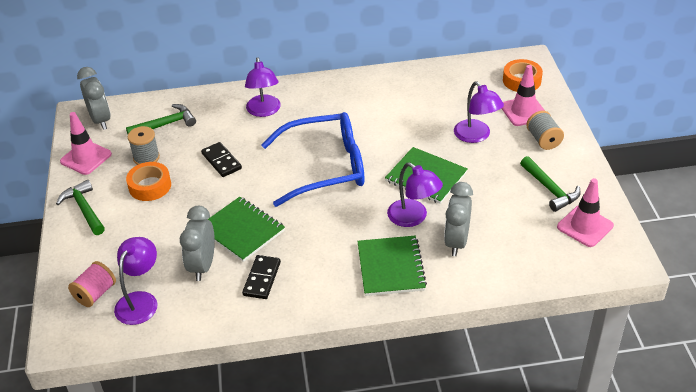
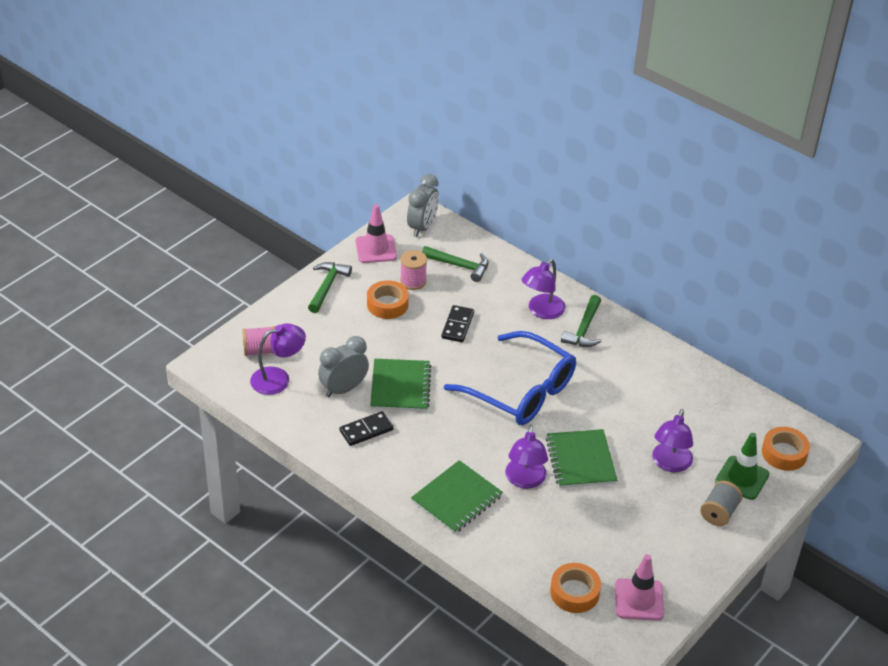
camera: 45 degrees right, 0 degrees up
(146, 158) = (413, 281): grey spool -> pink spool
(456, 242) = (528, 523): grey clock -> none
(523, 111) = (742, 478): pink traffic cone -> green traffic cone
(547, 256) = (574, 592): none -> orange tape
(550, 189) = (659, 552): green hammer -> green hammer (584, 329)

